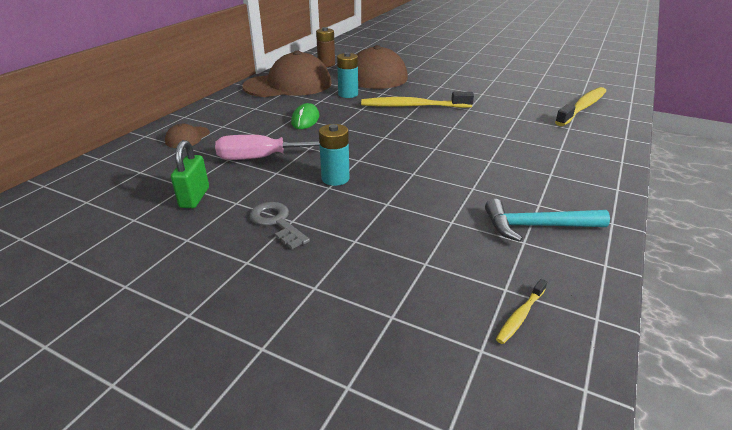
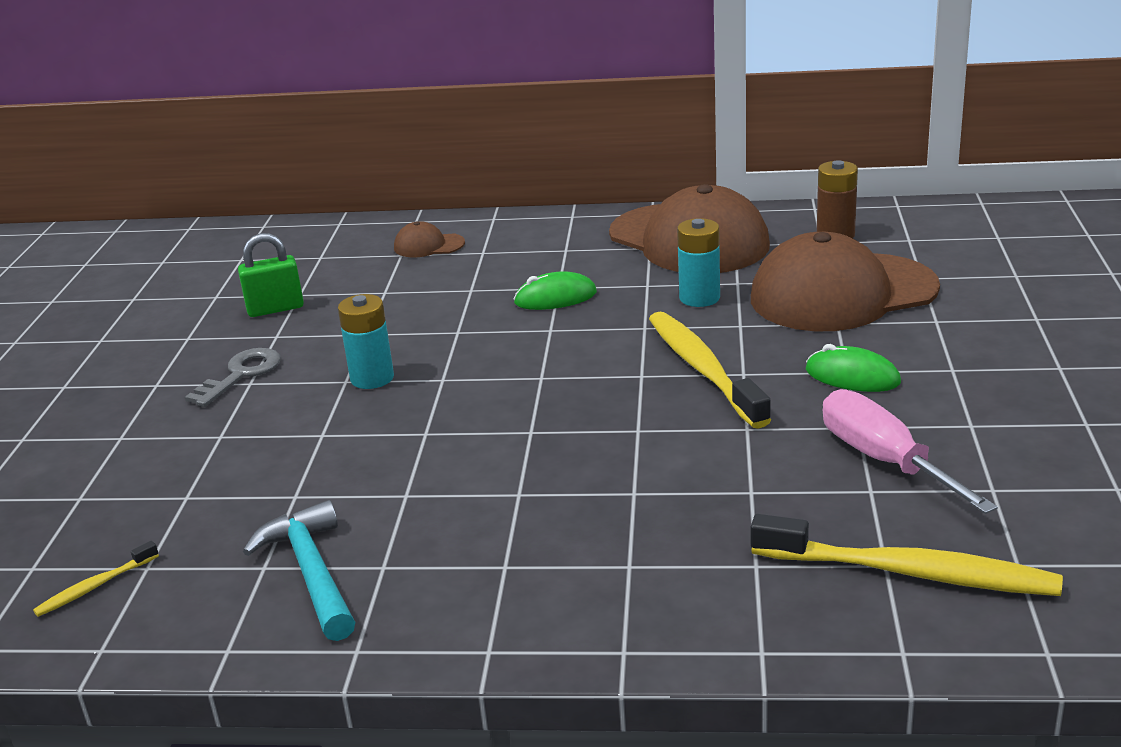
camera: 70 degrees right, 5 degrees down
(262, 158) = (401, 311): pink screwdriver -> pink screwdriver (884, 461)
(444, 86) = (852, 376): none -> green mouse
(520, 315) = (95, 586): yellow toothbrush -> yellow toothbrush turned 60 degrees counterclockwise

